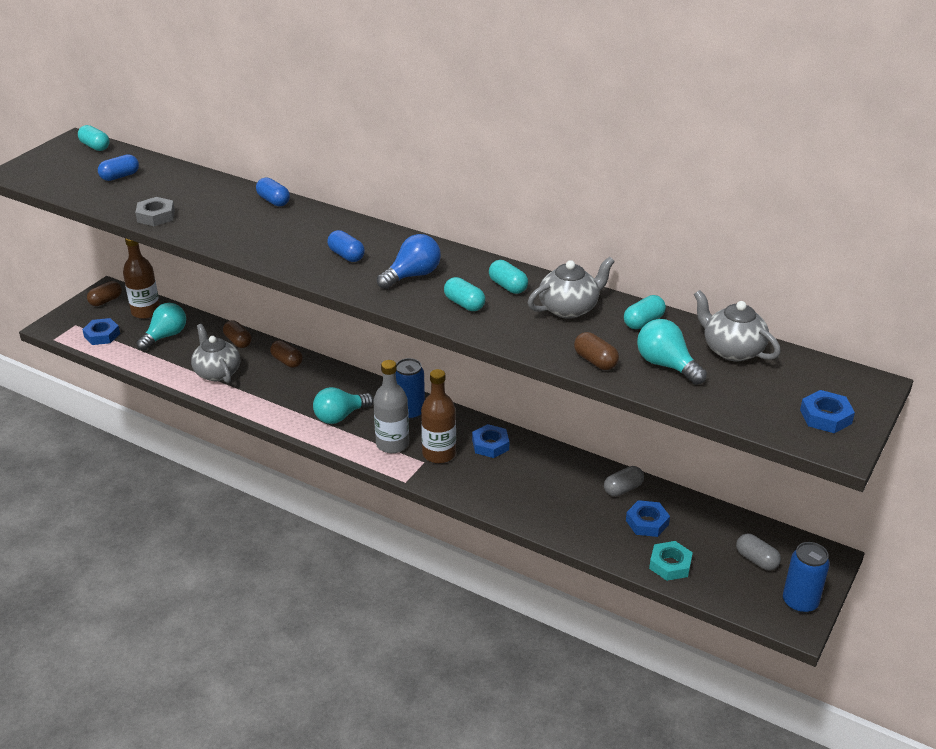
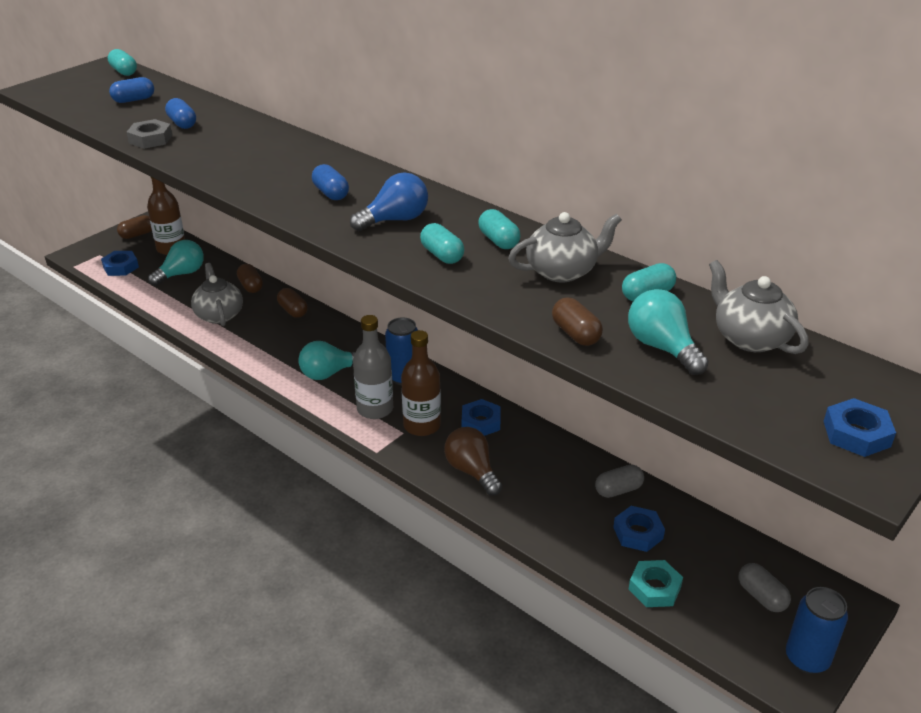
camera: 10 degrees right, 0 degrees up
(273, 201) = (277, 134): blue capsule -> blue capsule (182, 123)
(494, 488) = (472, 471): none -> brown light bulb

